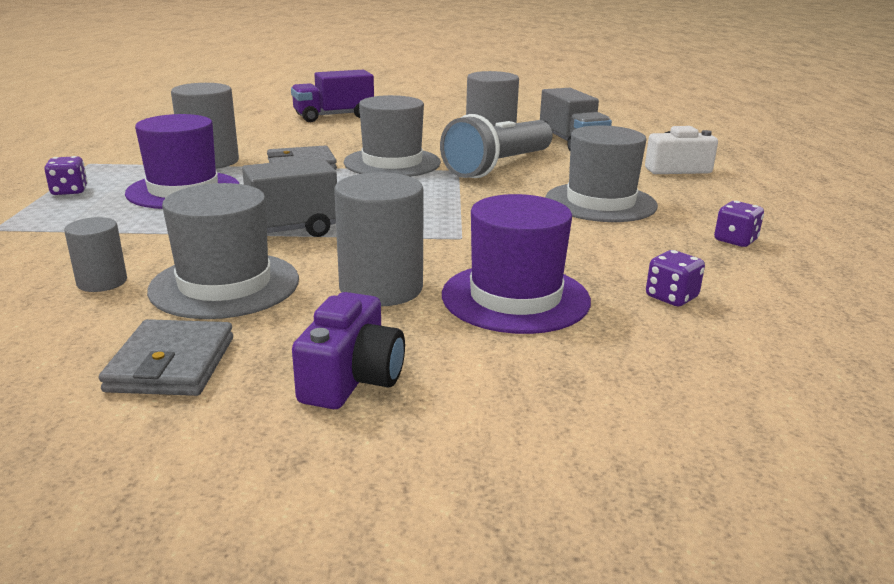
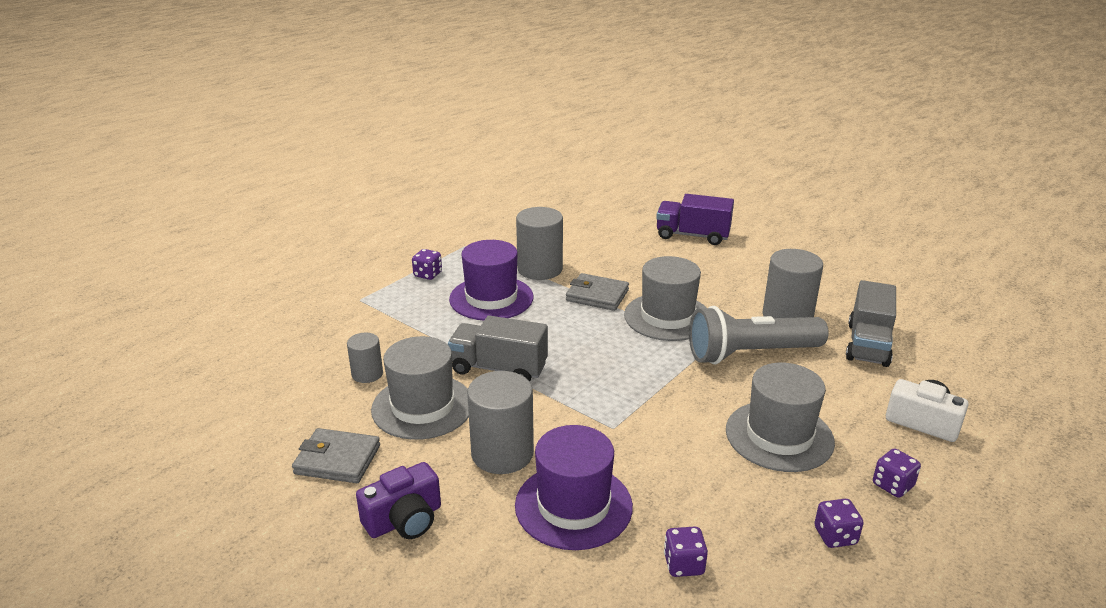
camera: 40 degrees right, 5 degrees up
(172, 364) = (337, 460): grey wallet -> grey wallet turned 60 degrees clockwise
(717, 204) = (892, 485): none -> purple dice

